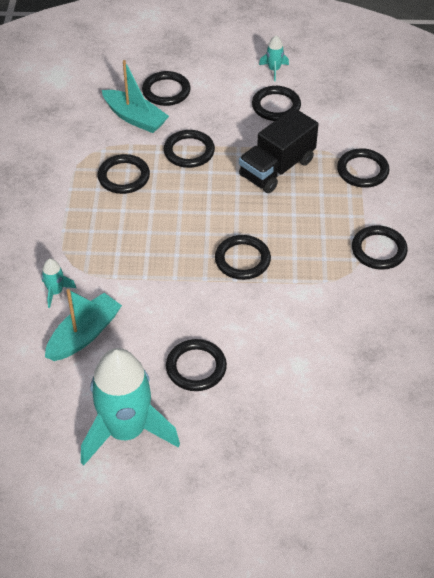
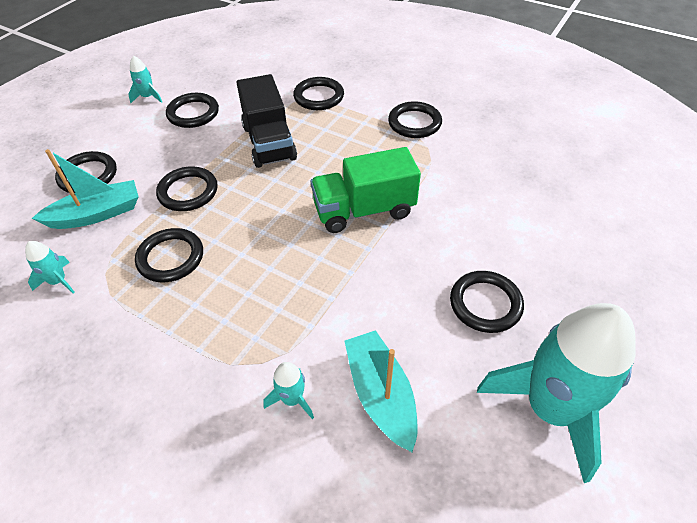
camera: 60 degrees left, 0 degrees up
(70, 135) = (58, 281): none -> turquoise rocket
(242, 260) = (364, 210): black ring -> green truck

